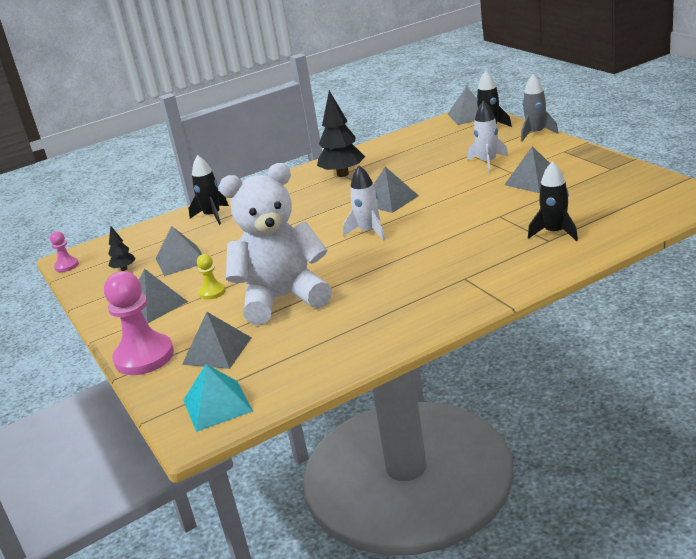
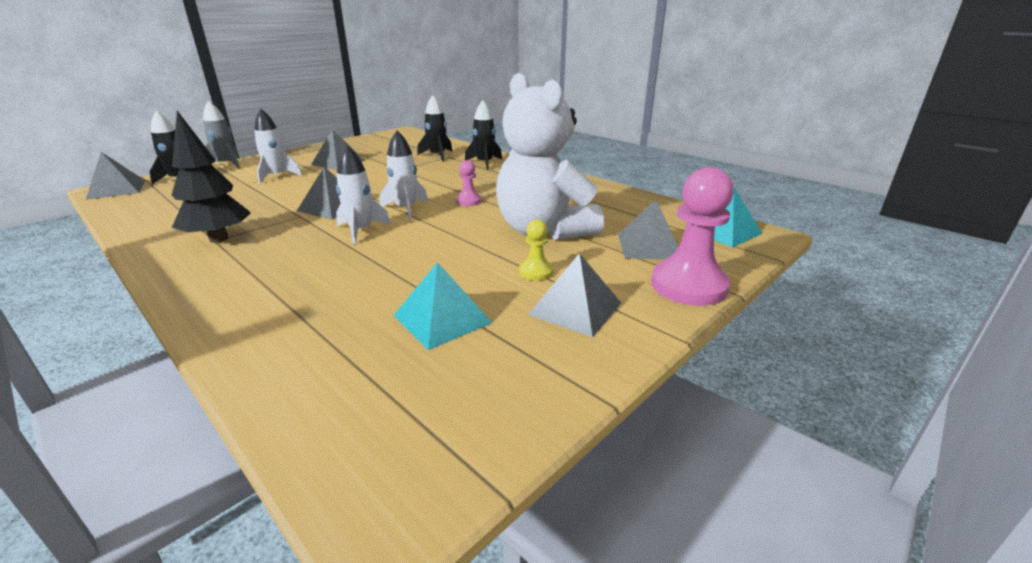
camera: 110 degrees left, 0 degrees up
(67, 266) = (432, 499): pink pawn -> pink pawn (469, 201)
(124, 269) = (463, 379): black tree -> none
(180, 260) = (442, 319): grey pyramid -> turquoise pyramid
(212, 216) = (279, 324): black rocket -> black rocket (484, 163)
(329, 219) = (361, 231): none -> white rocket

